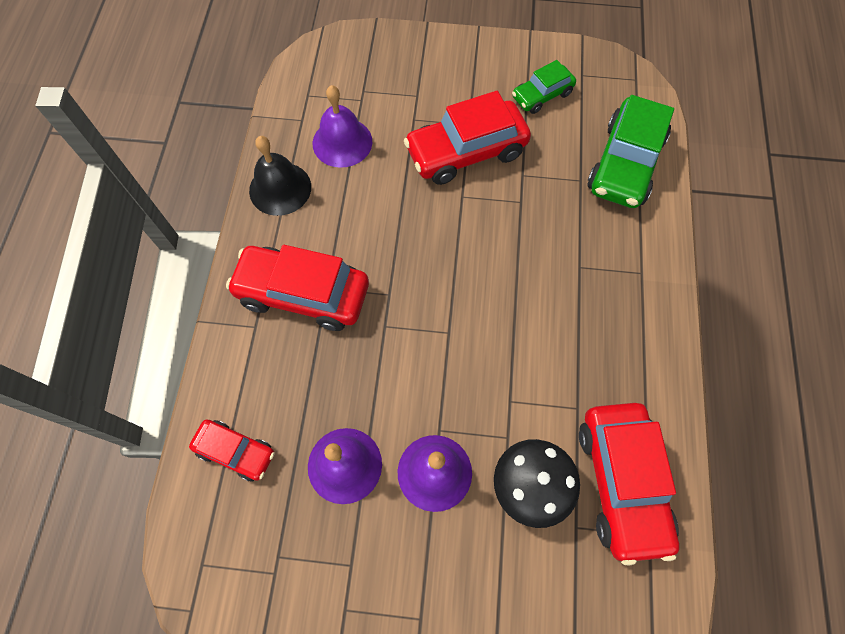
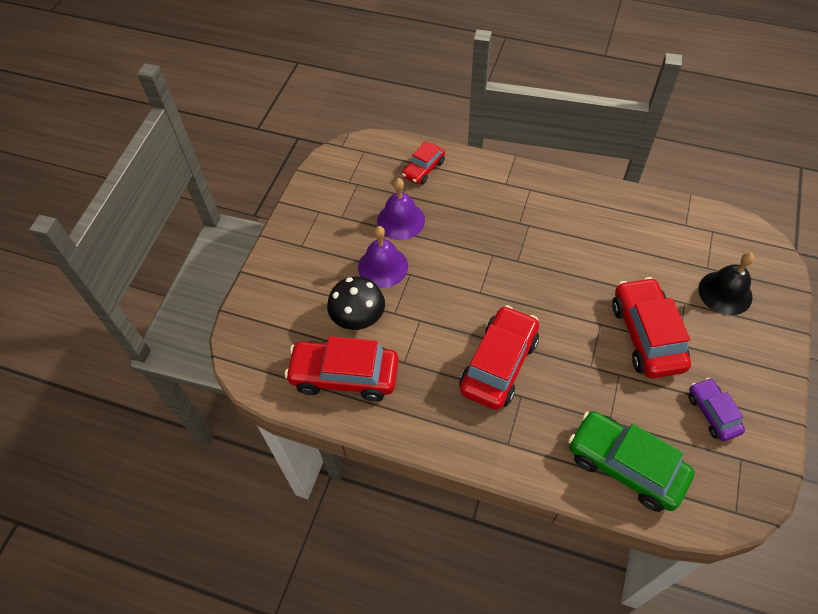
camera: 105 degrees right, 10 degrees down
(280, 188) = (618, 205): black bell -> black bell (725, 292)
(303, 294) = (526, 211): red car -> red car (499, 364)
(342, 142) = (661, 249): purple bell -> none
(542, 95) = (712, 413): green car -> purple car

